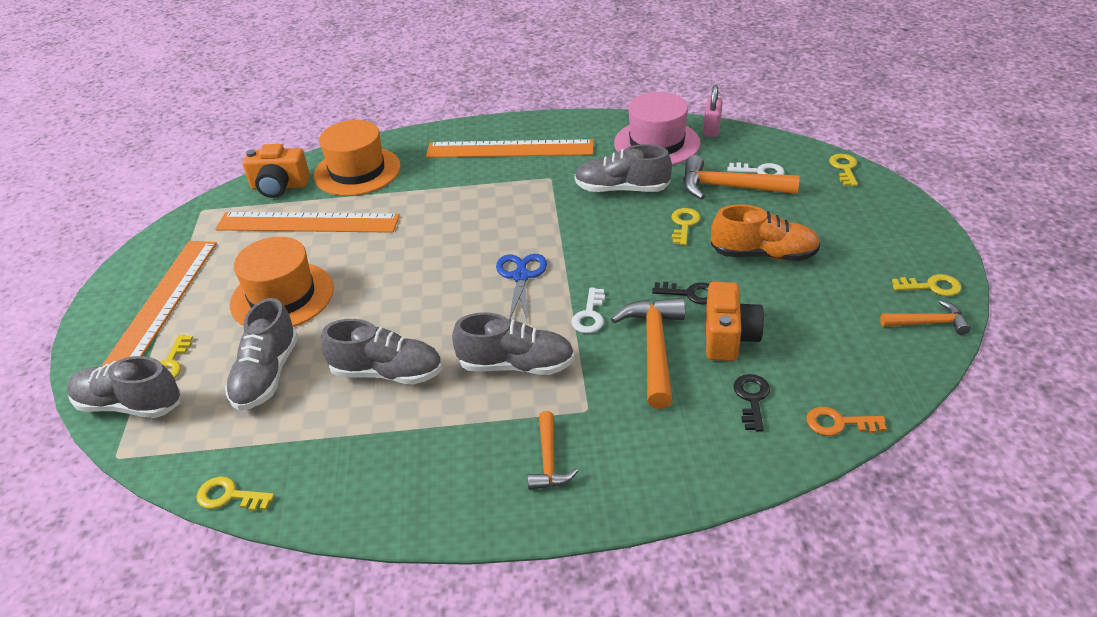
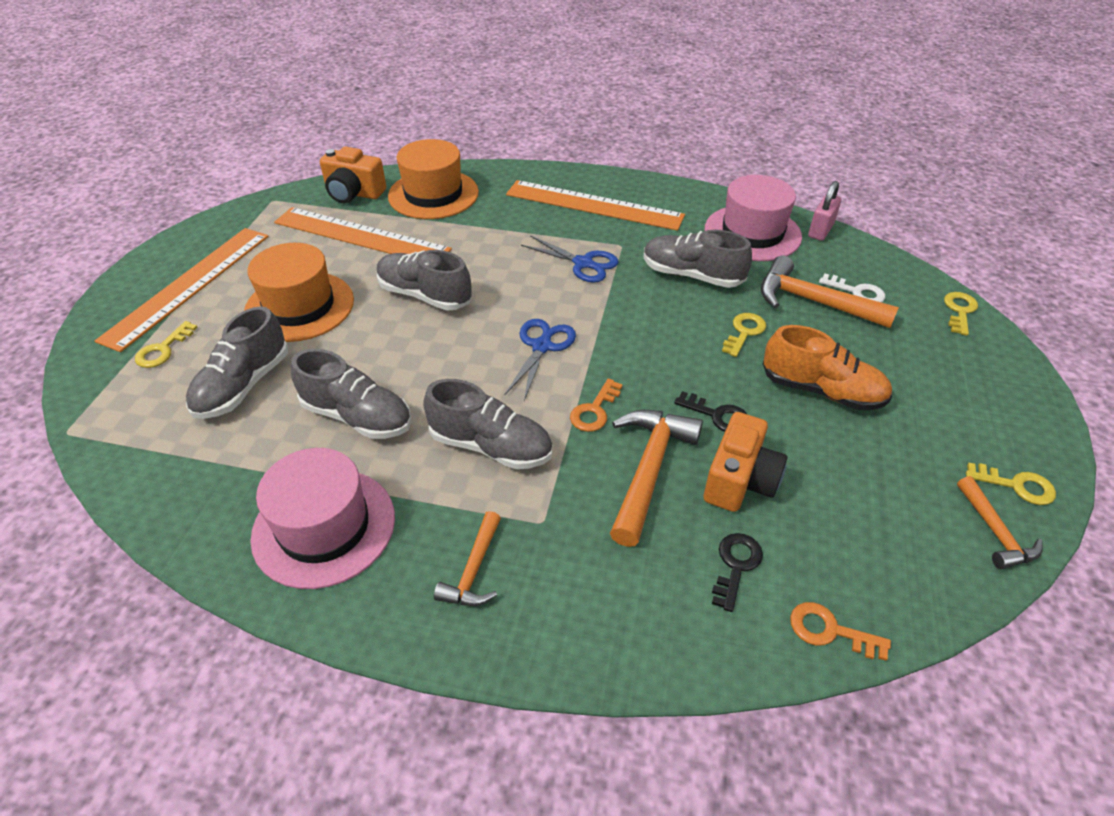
camera: 15 degrees right, 5 degrees up
(129, 405) = (106, 381): grey shoe -> grey shoe (424, 295)
(229, 496) = (142, 508): yellow key -> none
(404, 464) = (324, 527): none -> pink hat
(524, 200) = (583, 263): none -> blue scissors
(589, 315) = (594, 410): white key -> orange key
(928, 323) = (995, 532): orange hammer -> orange hammer turned 60 degrees clockwise

